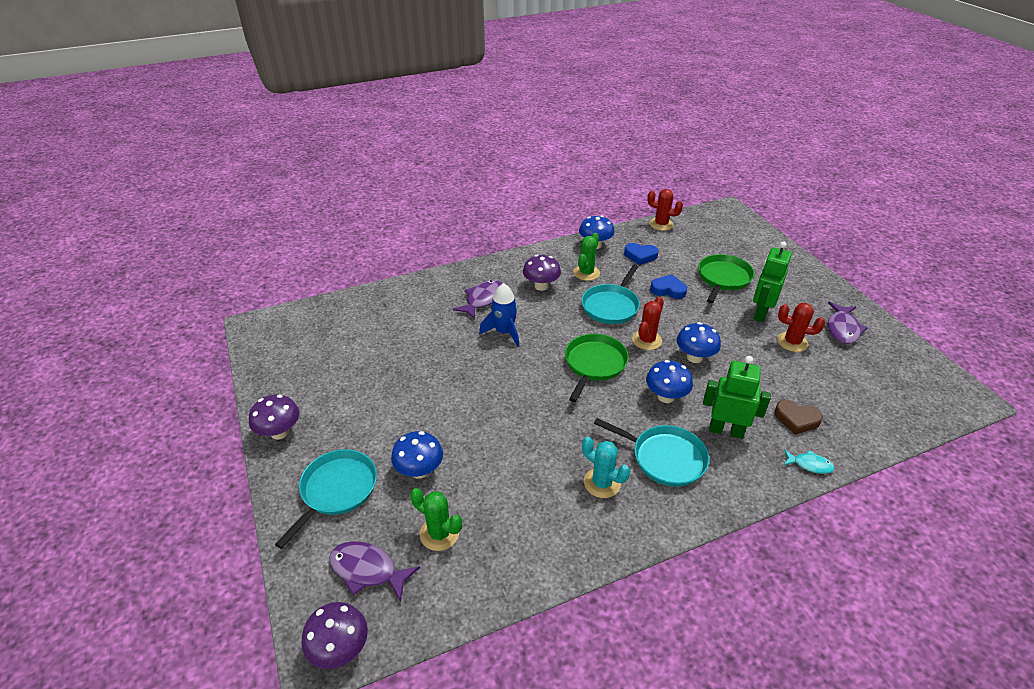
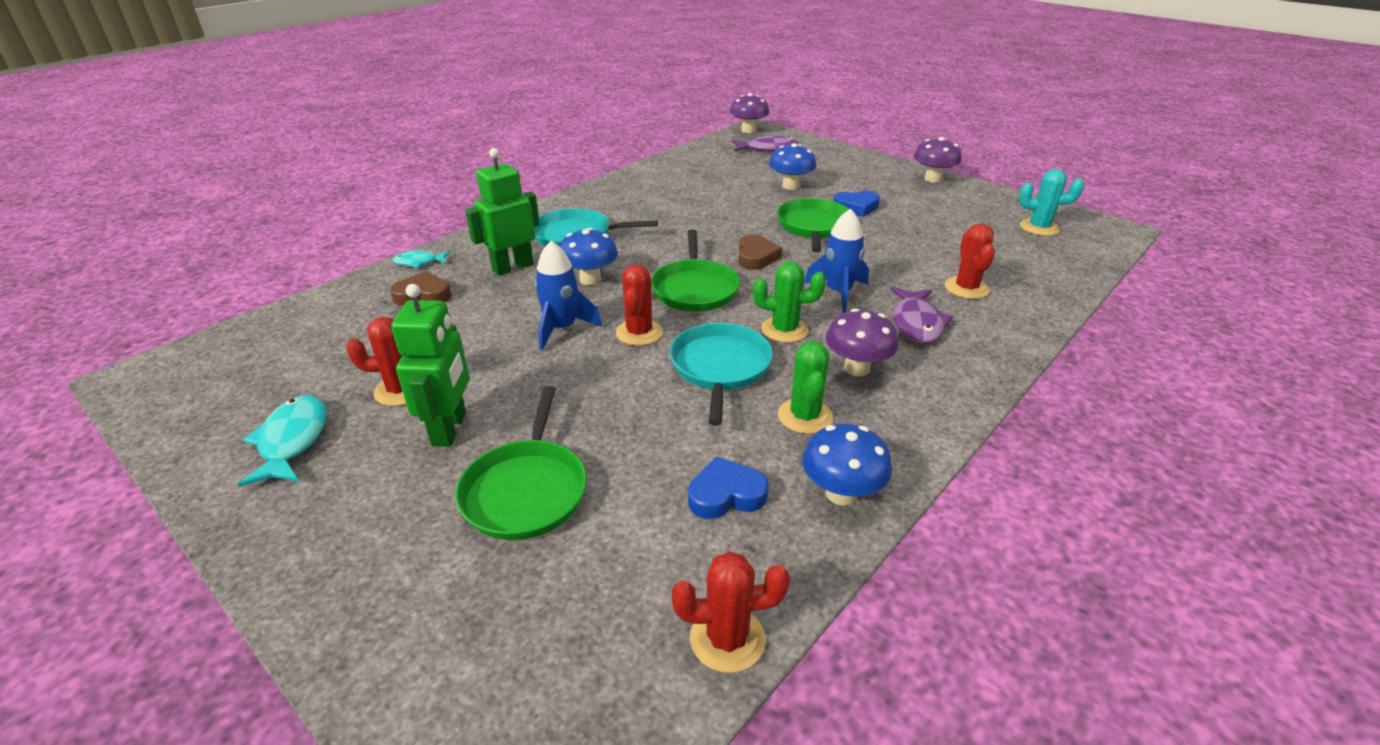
camera: 155 degrees right, 5 degrees down
(336, 490) = (838, 167): turquoise pan -> none
(424, 312) = (966, 288): none -> red cactus
(439, 533) = (738, 167): green cactus -> green cactus (784, 330)
(457, 400) = (813, 226): none -> green pan
(531, 381) = (756, 257): none -> brown heart
(602, 483) = (630, 210): turquoise cactus -> turquoise cactus (1039, 228)
(668, 290) = (635, 426): blue heart -> blue heart (856, 207)
(694, 357) = (562, 328): blue mushroom -> blue rocket
(726, 431) = (512, 267): green robot -> green robot turned 150 degrees clockwise
(842, 329) = (292, 441): purple fish -> turquoise fish

